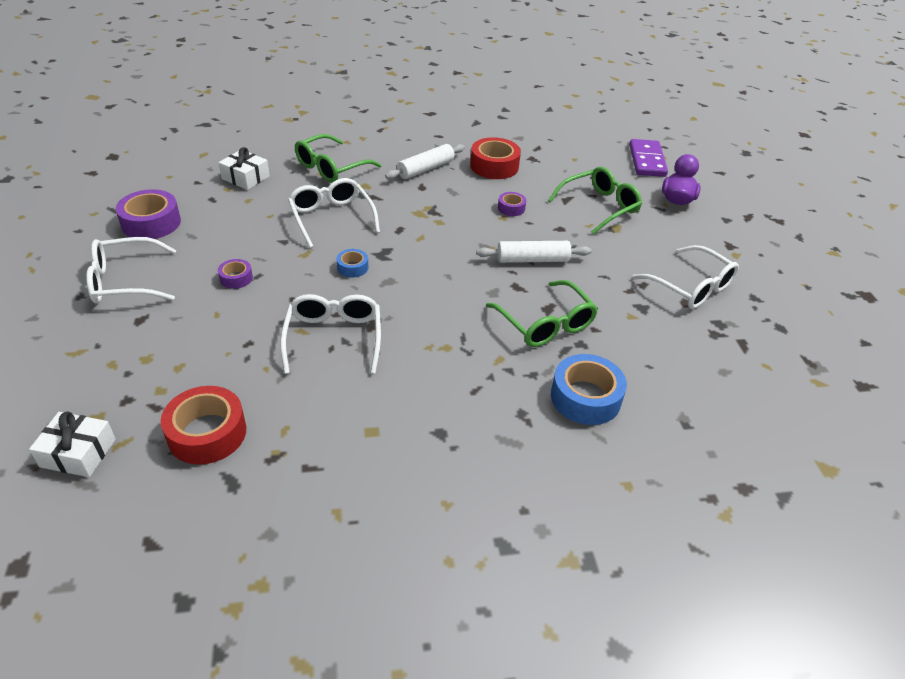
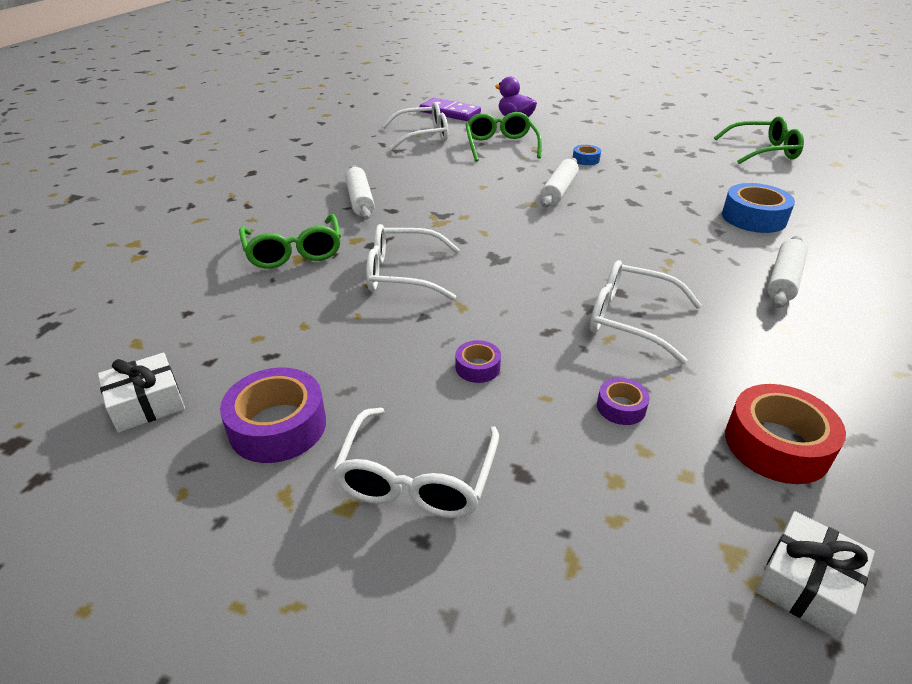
camera: 60 degrees left, 5 degrees down
(245, 177) = (246, 317): white gift -> white gift (147, 403)
(352, 267) = (510, 281): blue tape -> blue tape (586, 159)
(460, 427) = (784, 280): none -> white rolling pin
(494, 166) = (392, 168): red tape -> none
(511, 208) = (471, 179): purple tape -> purple tape (621, 407)
(545, 324) = (653, 208): green glasses -> green glasses (763, 151)
(691, 287) = (632, 146): white glasses -> white glasses (423, 136)

